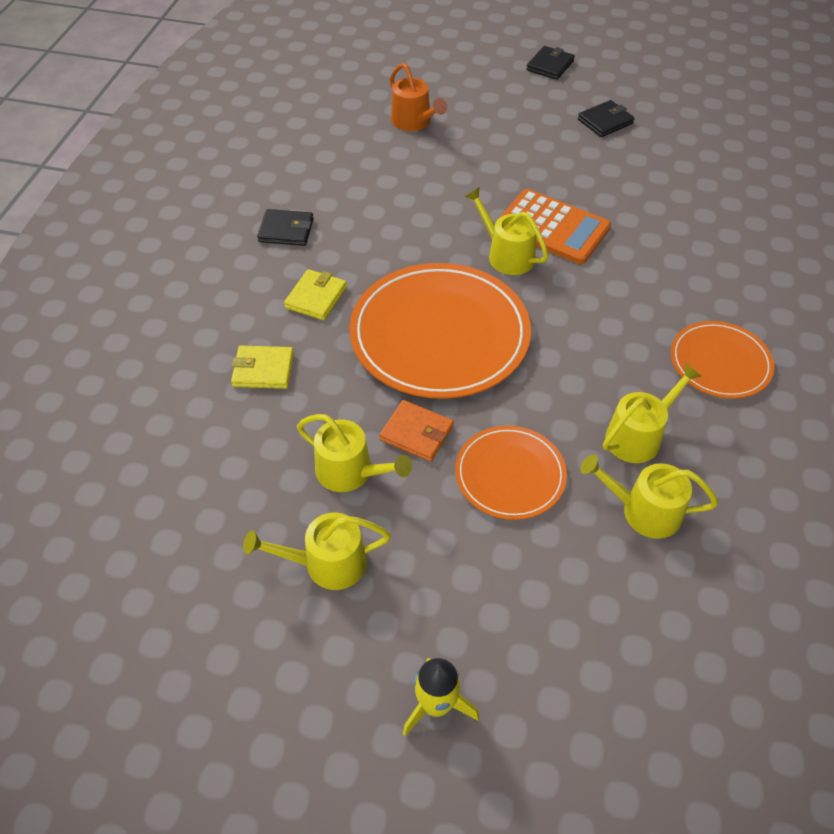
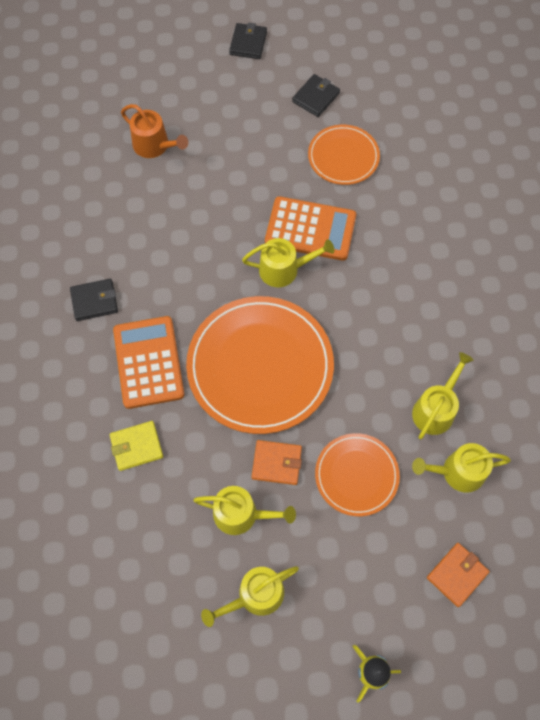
camera: 20 degrees left, 15 degrees up
(316, 297) = (148, 362): yellow wallet -> orange calculator
(506, 255) = (284, 269): yellow watering can -> yellow watering can turned 150 degrees clockwise
(601, 627) = (457, 575): none -> orange wallet
(720, 362) = (474, 323): orange plate -> orange plate (343, 157)

